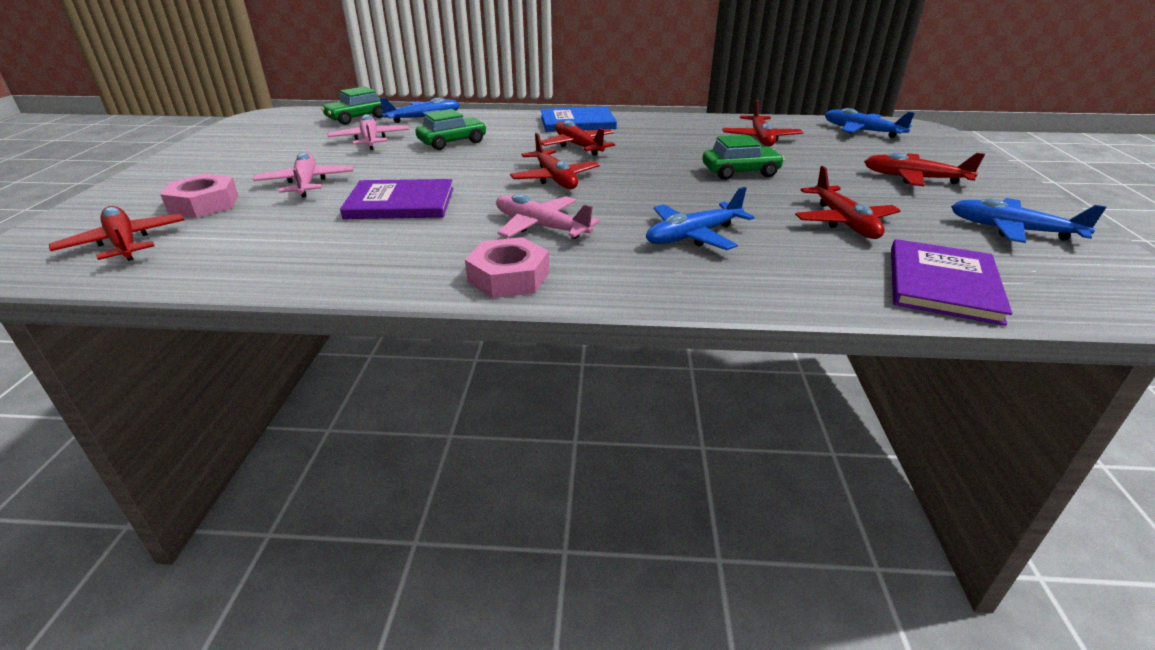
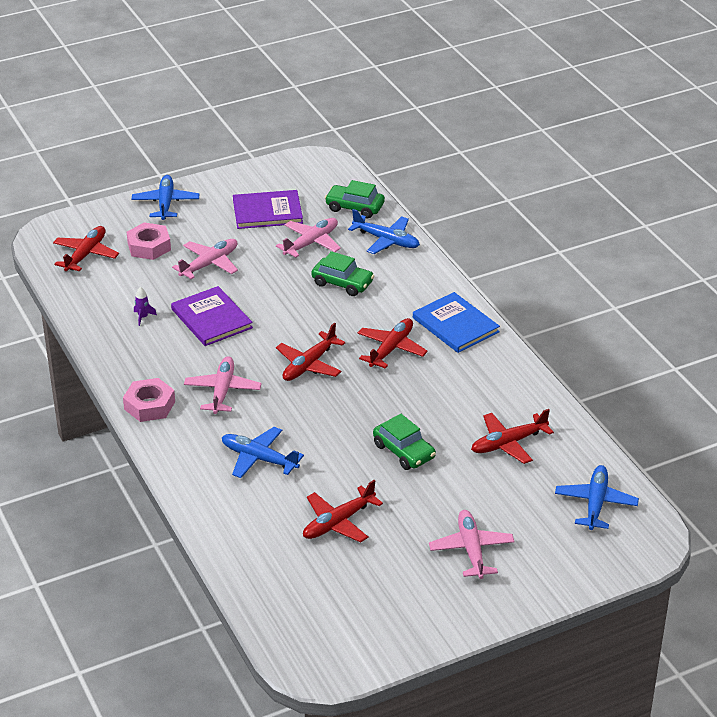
camera: 60 degrees right, 5 degrees up
(324, 238) = (143, 317): none -> purple rocket
(914, 178) = (471, 550): red plane -> pink plane
(942, 284) = (266, 576): purple book -> purple book (267, 212)
(1013, 230) = (389, 608): blue plane -> blue plane (166, 203)

